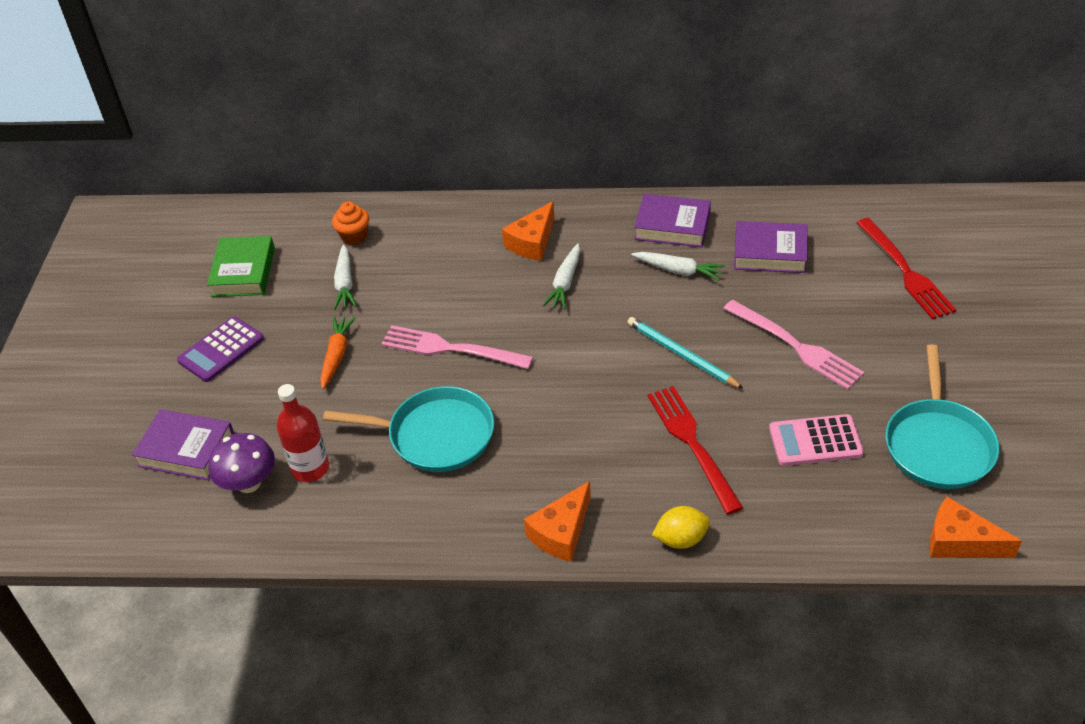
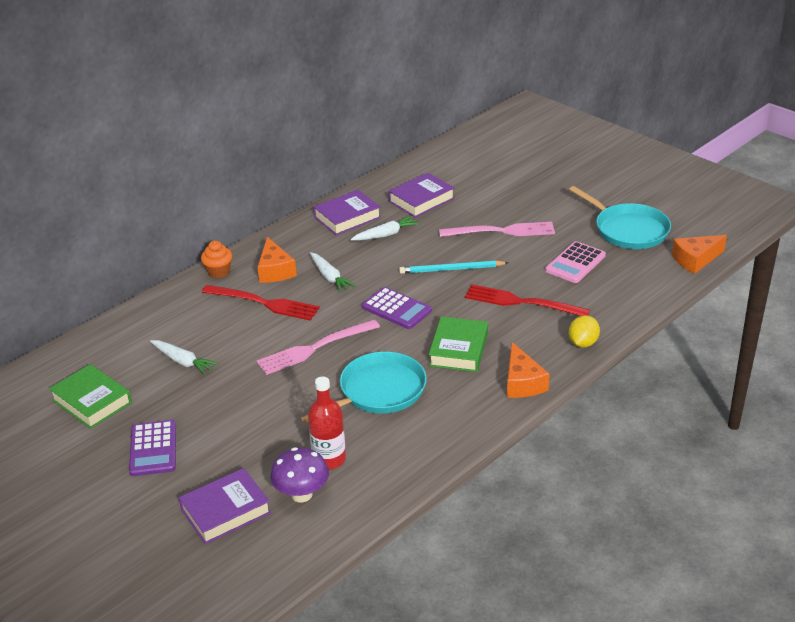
camera: 50 degrees left, 10 degrees down
(336, 356) = (245, 398): orange carrot -> none
(354, 236) = (144, 336): orange cupcake -> orange cupcake (218, 272)
(560, 448) = (458, 349): none -> green book
(571, 361) = (396, 309): none -> purple calculator
(905, 271) = (501, 170): red fork -> red fork (264, 303)

